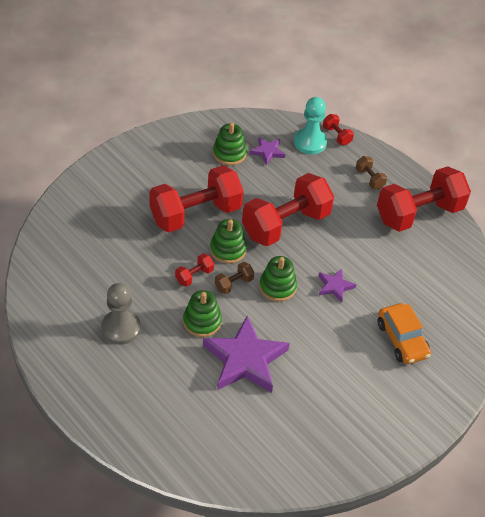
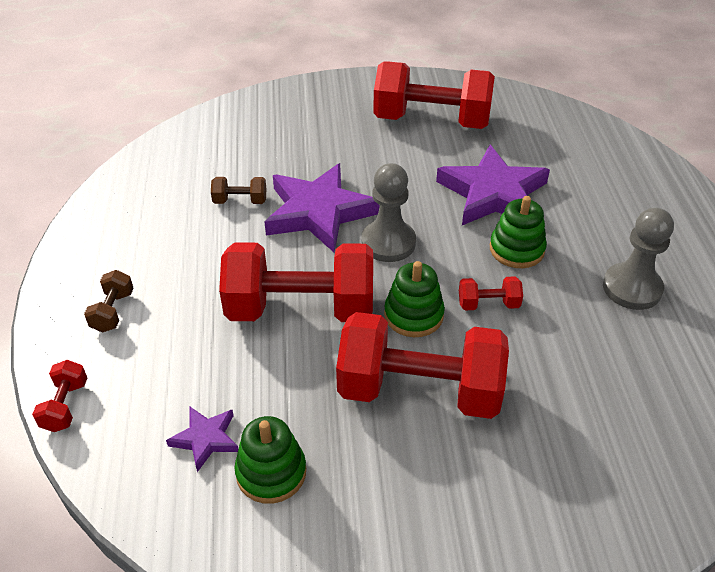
camera: 140 degrees left, 5 degrees down
(233, 284) = (442, 271): brown dumbbell -> brown dumbbell (240, 201)
(277, 287) = (388, 243): green stacking toy -> grey pawn
(310, 142) = (120, 418): turquoise pawn -> none
(335, 286) = (319, 212): purple star -> purple star, size x2.08
(402, 339) = (304, 140): orange car -> none
(419, 214) = (116, 237): red dumbbell -> red dumbbell (431, 121)

